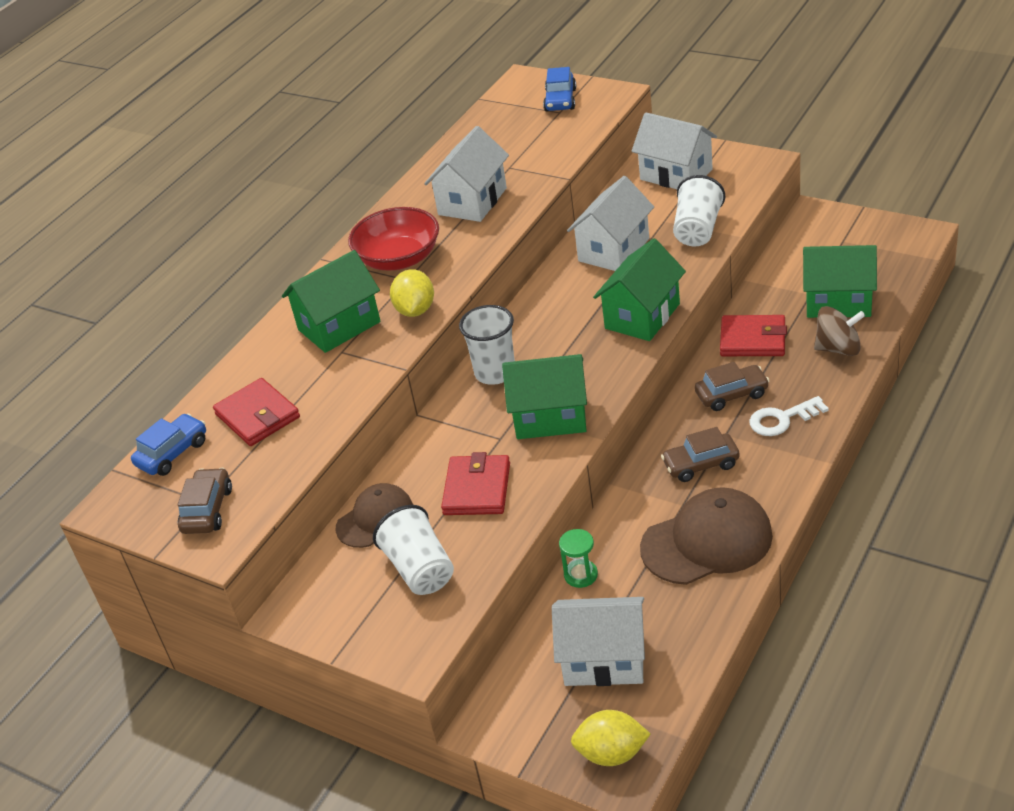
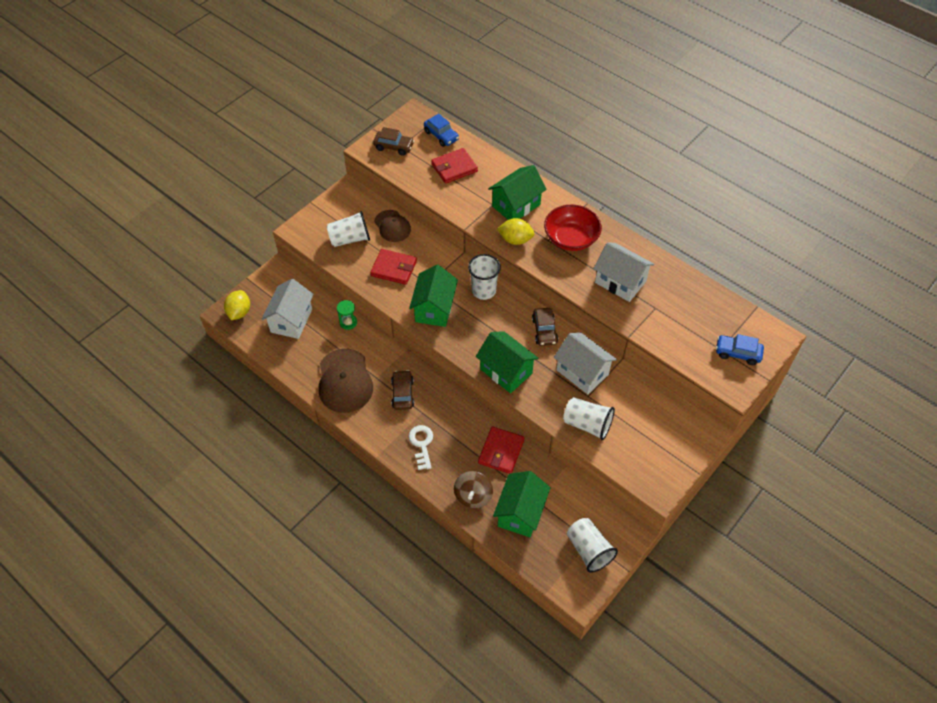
camera: 95 degrees right, 15 degrees up
(339, 326) = (516, 205): green house -> green house turned 75 degrees clockwise
(676, 174) = (661, 430): white house -> none
(731, 394) = (454, 425): brown car -> brown car (544, 331)
(856, 238) = (589, 550): none -> white cup

